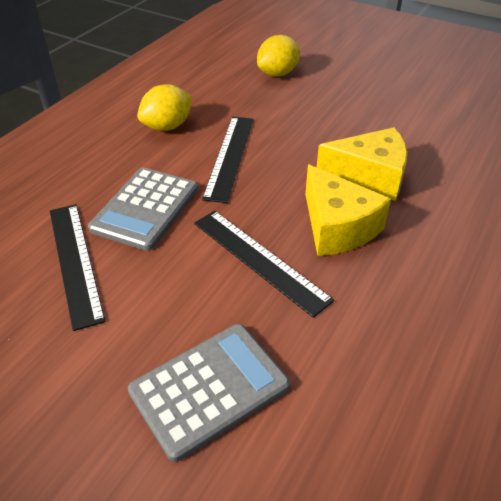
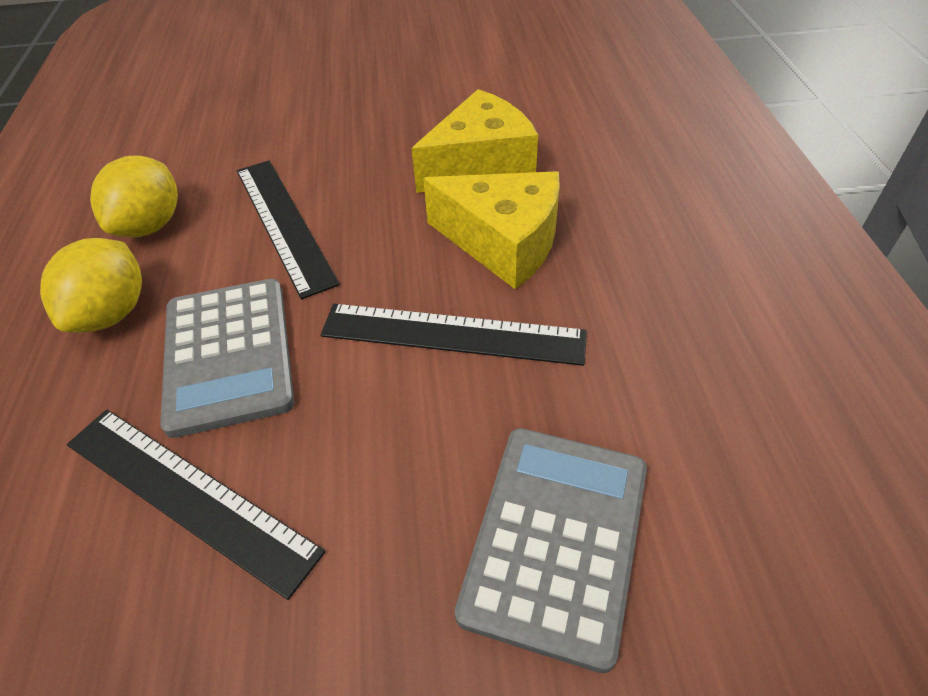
camera: 35 degrees left, 5 degrees up
(278, 73) = (246, 91): yellow lemon -> yellow lemon (112, 313)

